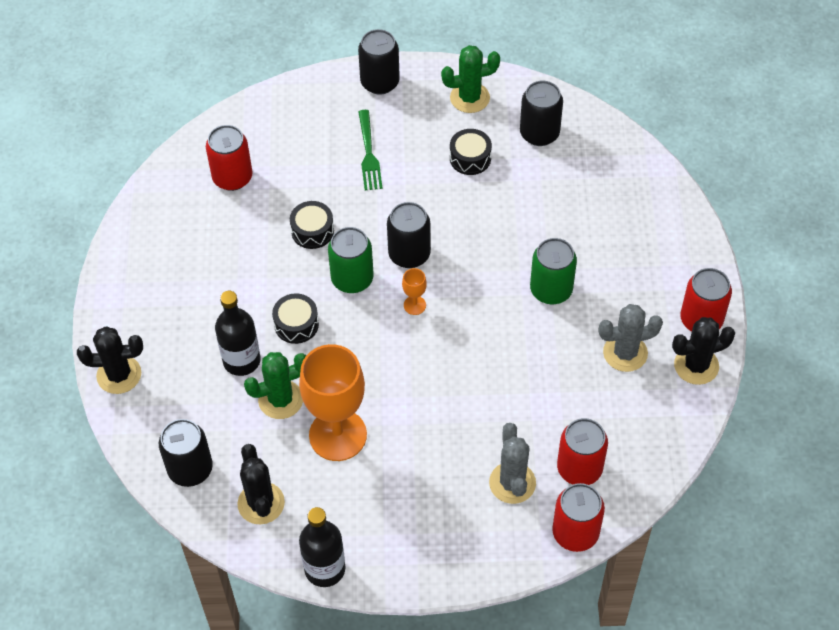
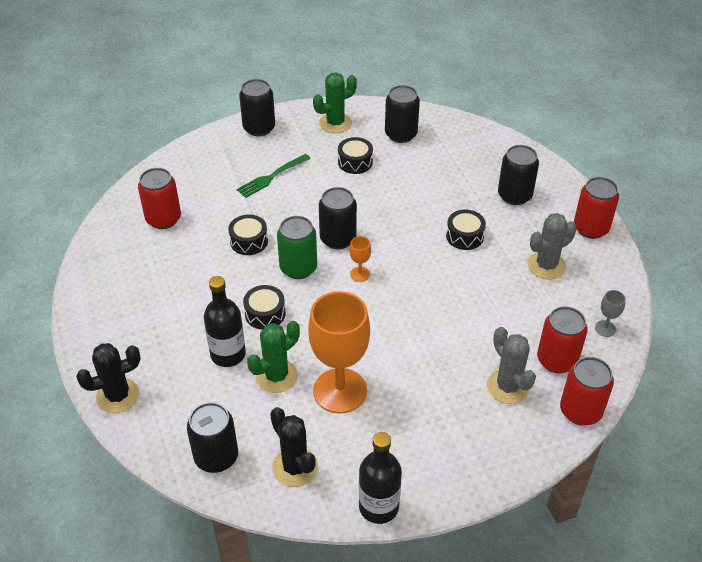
camera: 20 degrees left, 10 degrees down
(369, 153) = (272, 177): green fork -> green fork turned 75 degrees clockwise
(551, 290) = (464, 236): green can -> black drum
(633, 252) = (514, 195): none -> black can
(651, 448) = (605, 328): none -> grey goblet
(696, 365) = (605, 260): black cactus -> none

